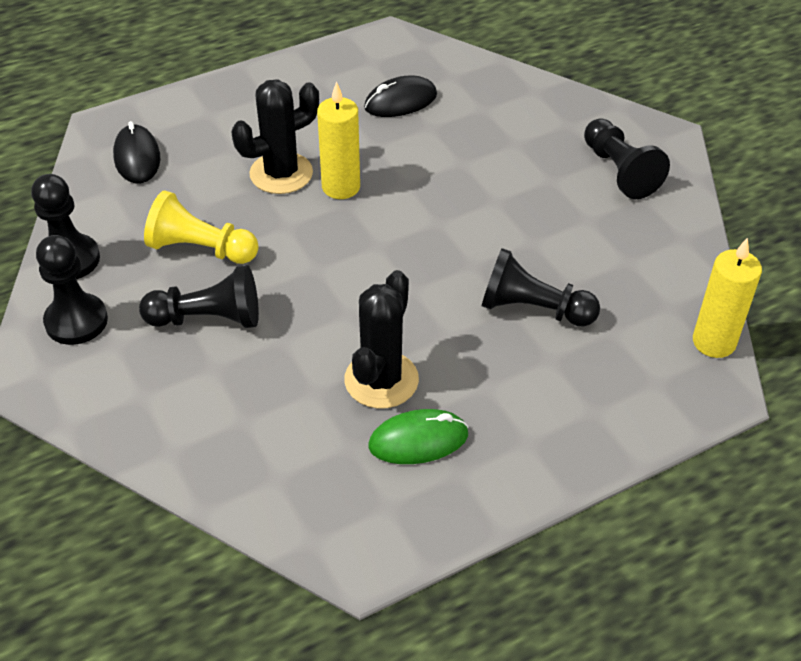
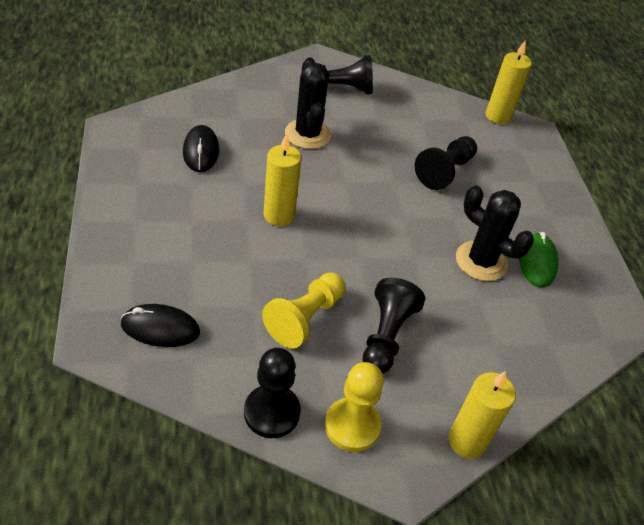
camera: 75 degrees left, 0 degrees up
(76, 321) = (352, 426): black pawn -> yellow pawn
(91, 419) = (467, 441): none -> yellow candle
(281, 173) = (242, 243): black cactus -> black cactus (307, 134)

